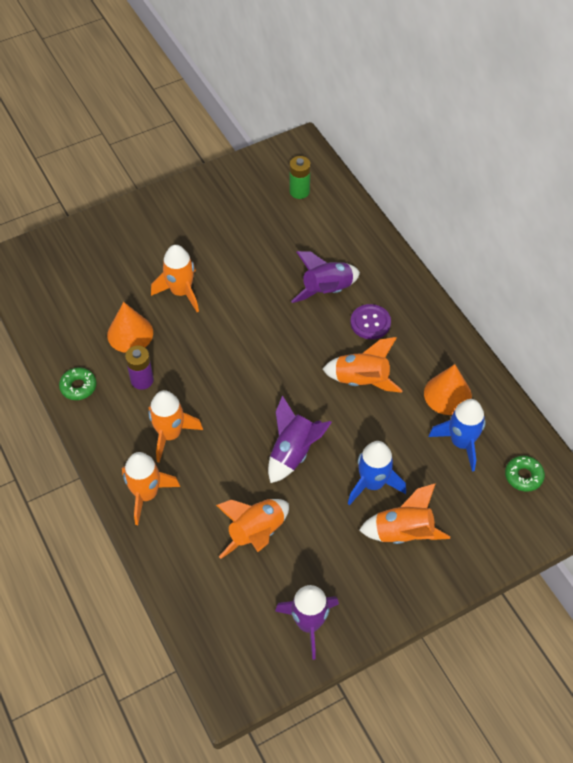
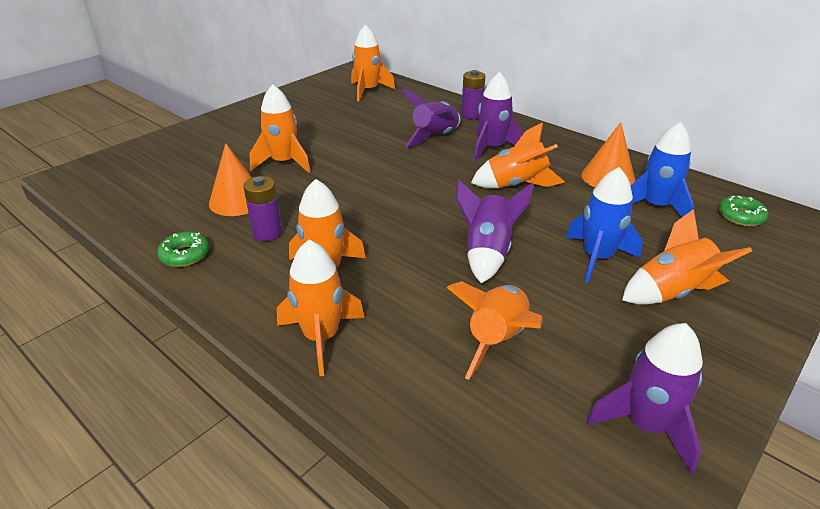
camera: 20 degrees left, 20 degrees down
(299, 191) = (368, 91): green battery -> orange rocket
(370, 323) = (492, 148): purple button -> purple rocket
(380, 263) = (471, 115): none -> purple battery

